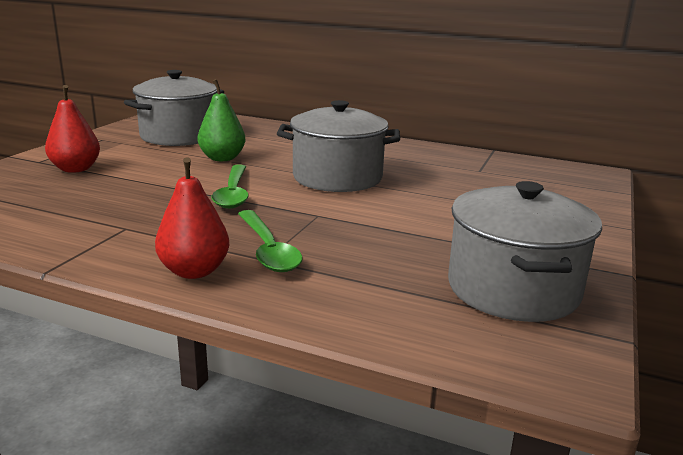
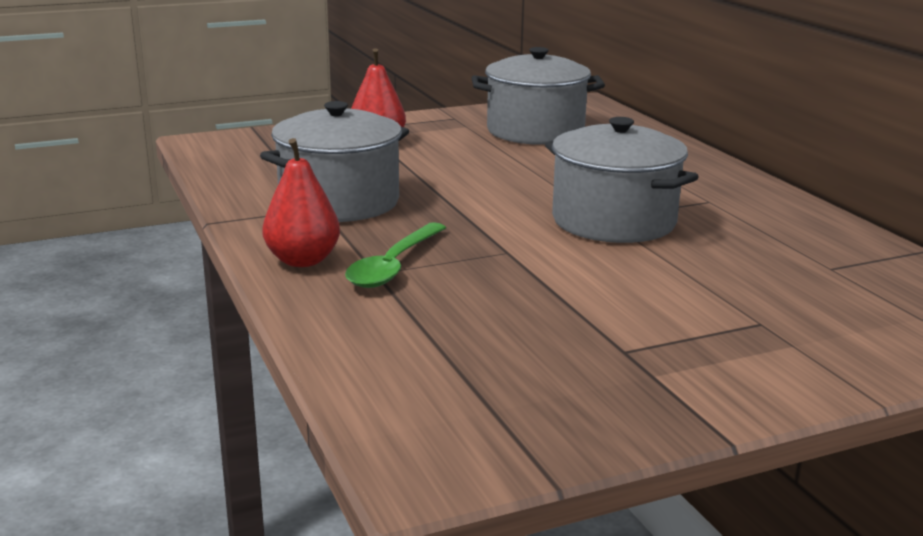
camera: 45 degrees right, 0 degrees up
(222, 158) = (531, 167): green pear -> none
(233, 193) = (468, 205): green spoon -> none
(513, 289) = (546, 391): grey pot -> grey pot (339, 202)

